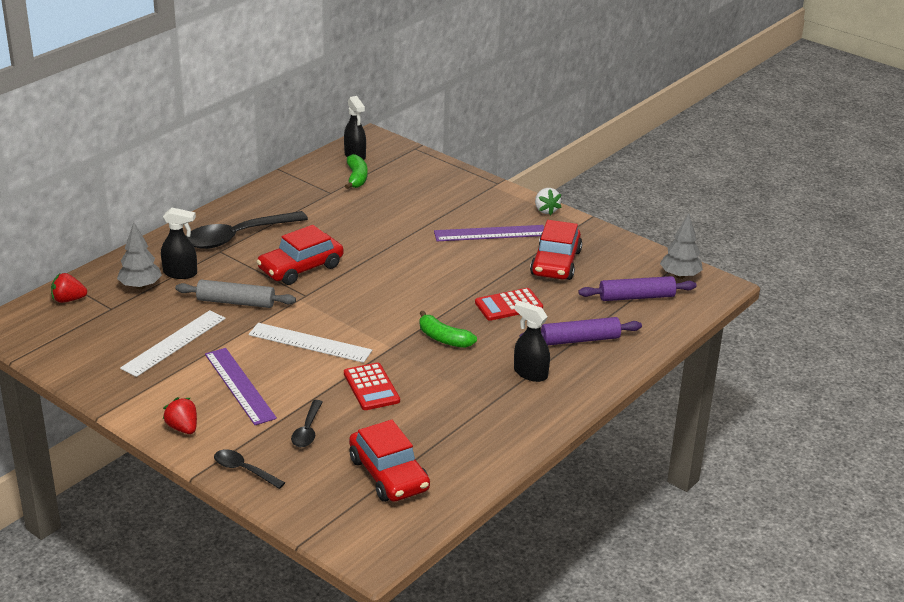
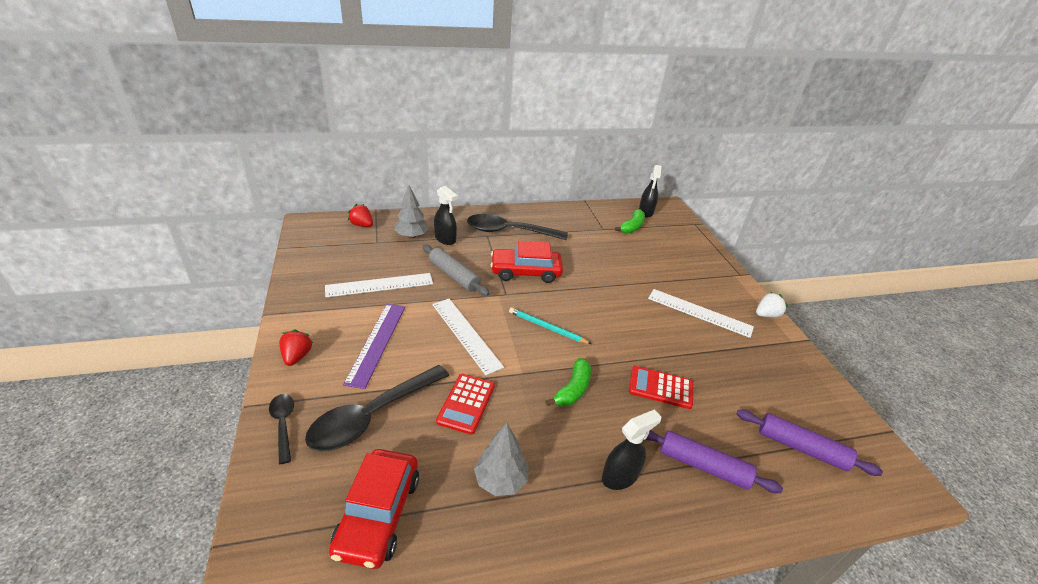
camera: 35 degrees right, 5 degrees up
(307, 430) = (372, 416): black spoon -> black spoon, size x1.96
(374, 305) = (547, 328): none -> turquoise pencil
(443, 338) = (573, 389): green banana -> green banana turned 135 degrees counterclockwise
(490, 233) = (699, 312): purple ruler -> white ruler
(530, 373) = (620, 476): black spray bottle -> black spray bottle turned 75 degrees clockwise
(546, 210) = (766, 315): white strawberry -> white strawberry turned 135 degrees counterclockwise
(556, 263) = (739, 368): red car -> none
(680, 276) = (868, 448): grey tree -> grey tree (500, 480)

